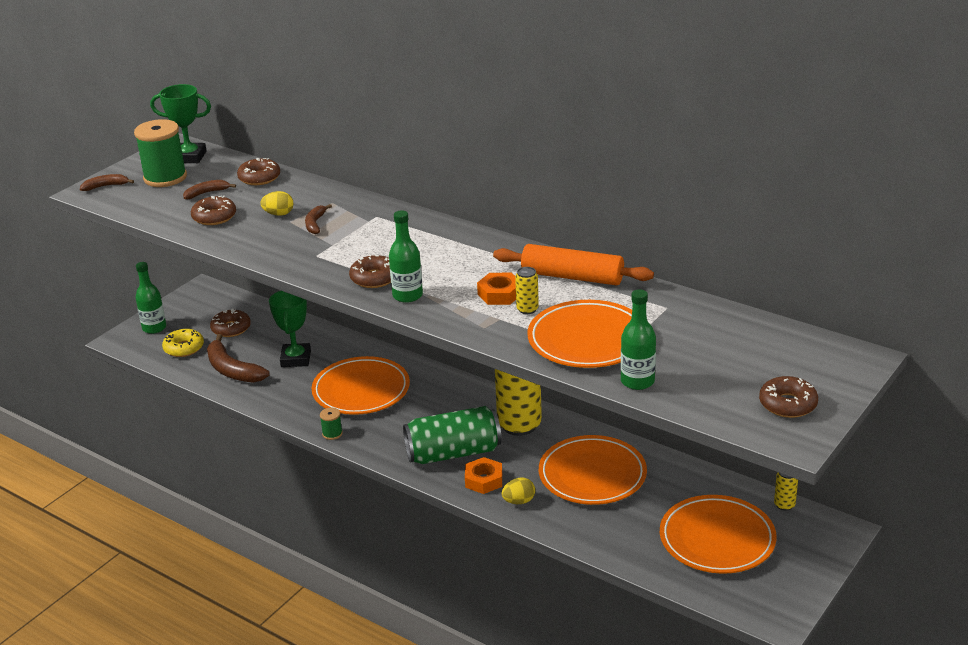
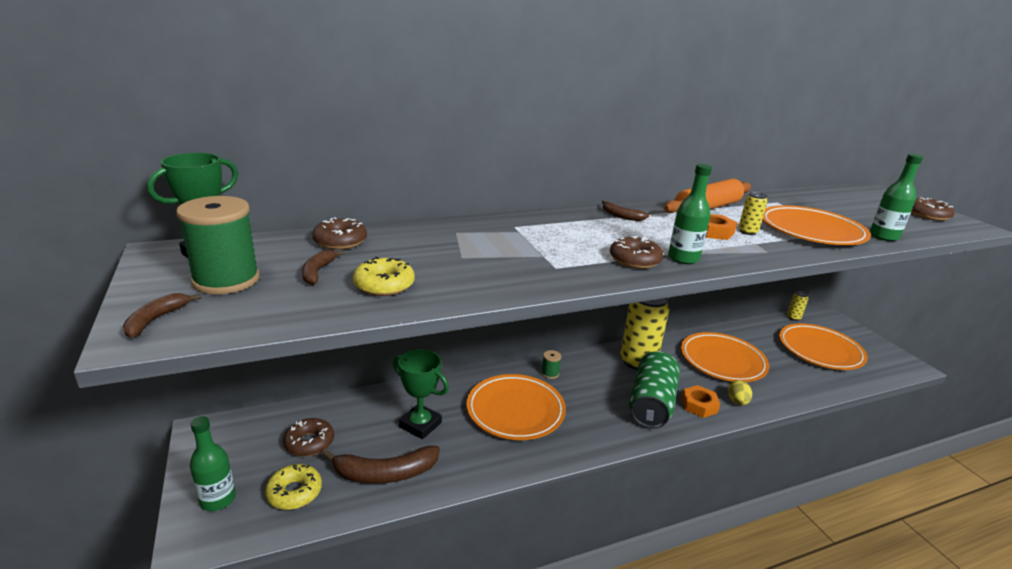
camera: 60 degrees left, 5 degrees down
(214, 217) = (384, 285): brown donut -> yellow donut
(278, 214) = (438, 256): yellow egg -> none
(315, 224) = (488, 249): brown banana -> brown banana (621, 216)
(332, 433) = (566, 454): green spool -> green spool (550, 373)

